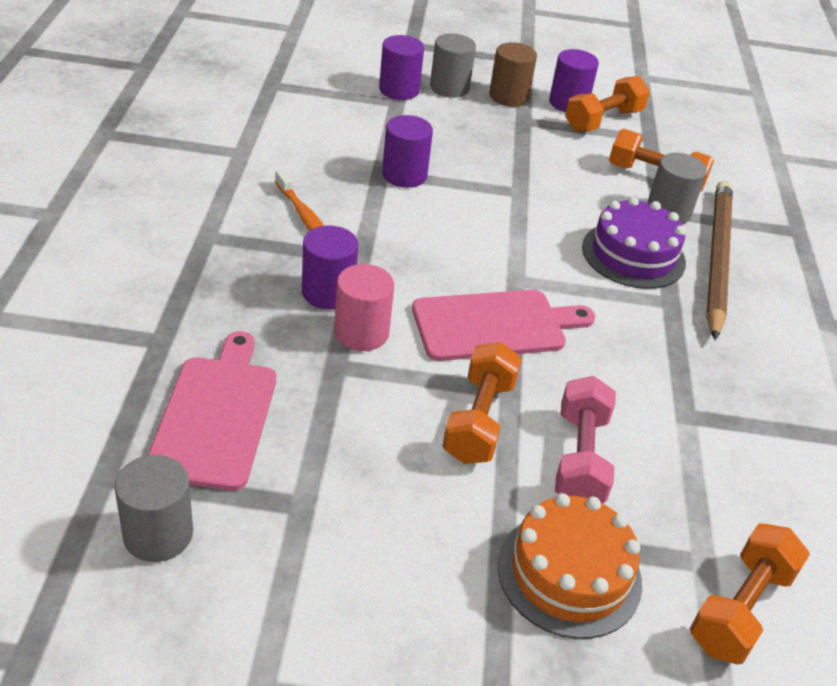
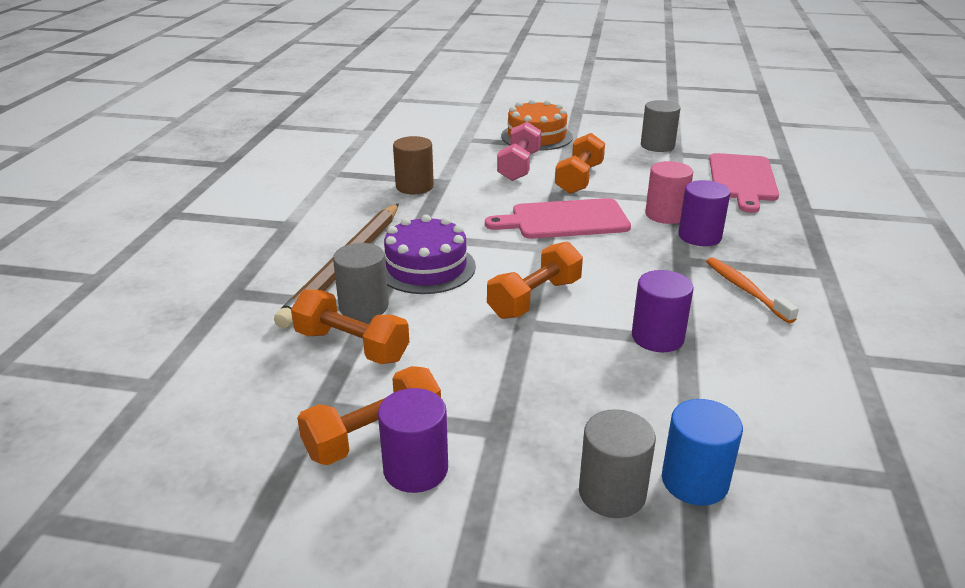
camera: 170 degrees left, 10 degrees down
(158, 534) = (743, 146): grey cylinder -> grey cylinder (657, 146)
(399, 90) = (694, 481): purple cylinder -> blue cylinder
(508, 97) = (513, 478): brown cylinder -> brown cylinder (414, 186)
(740, 608) = (456, 129): orange dumbbell -> orange dumbbell (535, 298)

